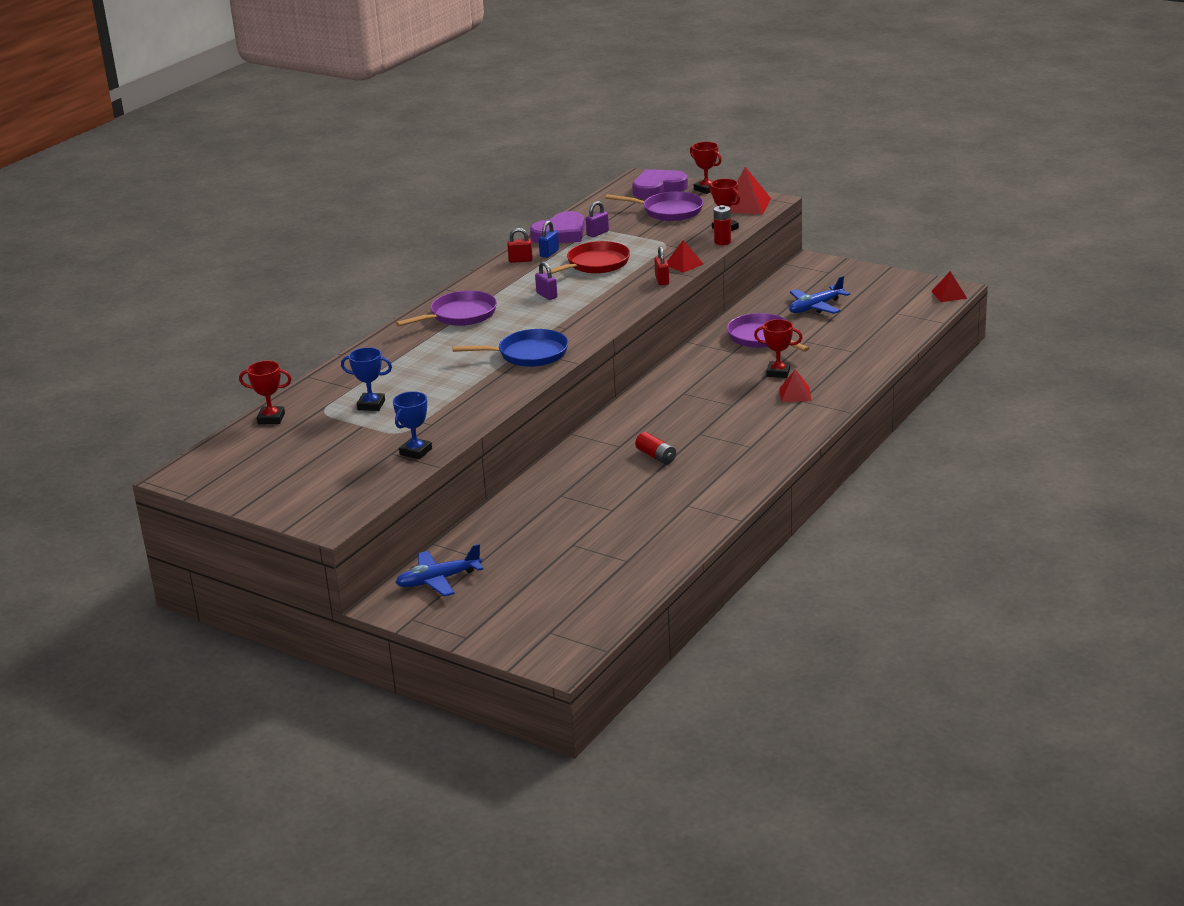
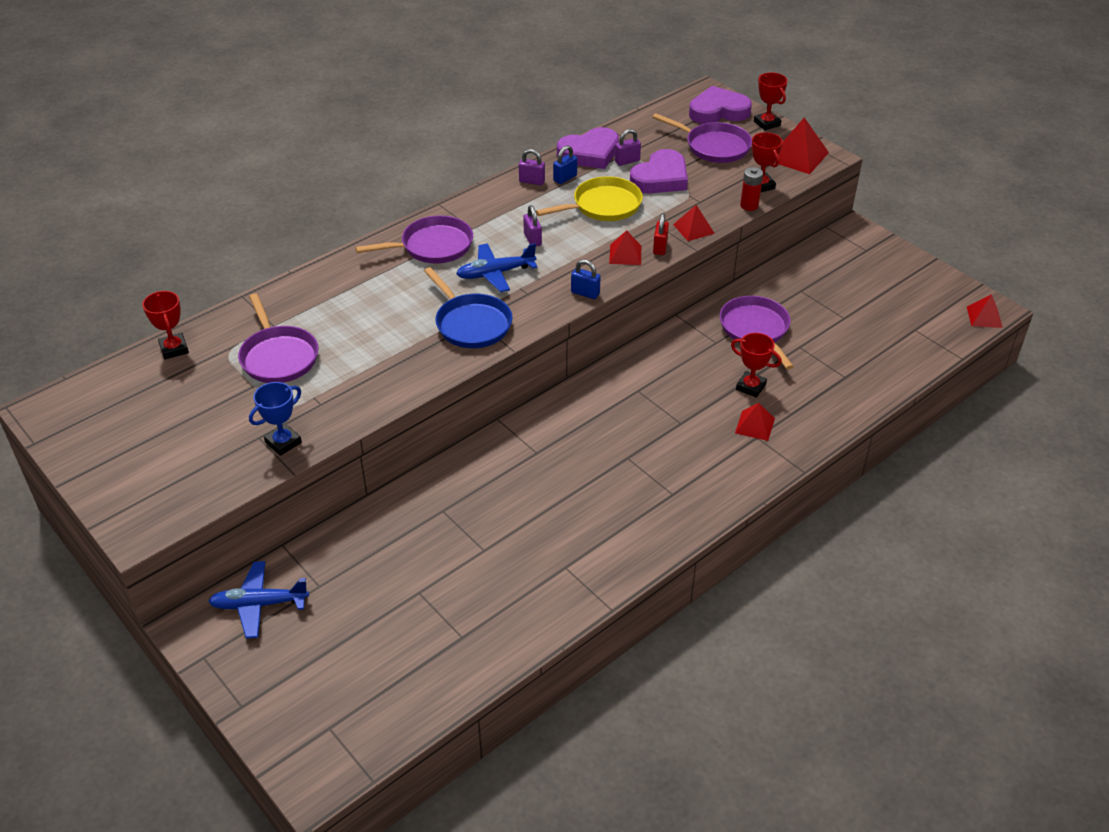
camera: 15 degrees right, 15 degrees up
(271, 418) = (174, 349): red trophy -> red trophy turned 45 degrees clockwise
(371, 405) = (278, 357): blue trophy -> purple pan
(520, 260) = (532, 181): red padlock -> purple padlock
(528, 354) = (471, 323): blue pan -> blue pan turned 45 degrees clockwise
(595, 264) = (603, 206): red pan -> yellow pan
(615, 319) = (585, 293): none -> blue padlock
(634, 238) = (660, 178): none -> purple heart
(634, 290) = (625, 254): none -> red pyramid
(656, 456) = (567, 480): red battery -> none
(815, 307) = (831, 299): blue plane -> blue plane (495, 273)

